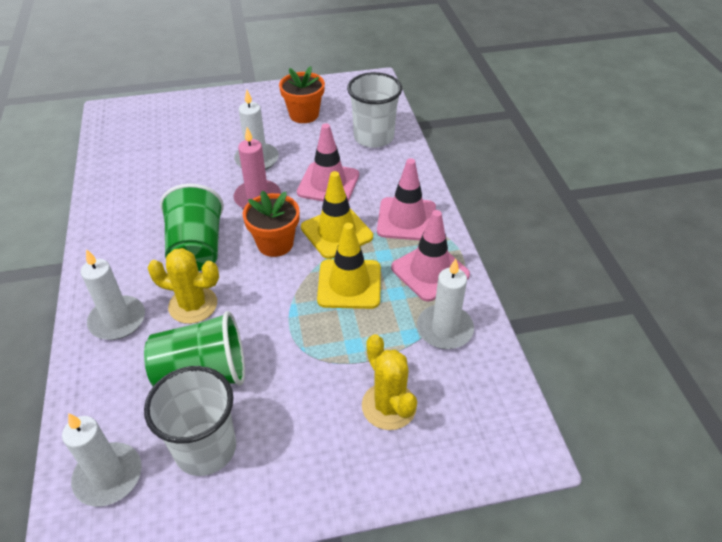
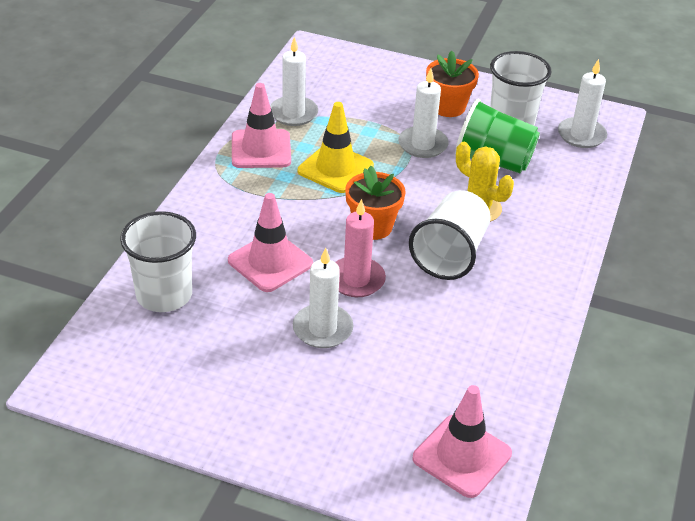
camera: 150 degrees left, 5 degrees down
(117, 320) = (548, 223): white candle -> white candle (423, 145)
(197, 248) = (450, 254): green cup -> white cup
(304, 114) = (211, 371): orange flower pot -> orange flower pot (448, 107)
(336, 232) = (307, 212): yellow traffic cone -> none
(389, 406) = (375, 95): yellow cactus -> none
(406, 219) = (232, 195): pink traffic cone -> pink traffic cone (462, 456)

